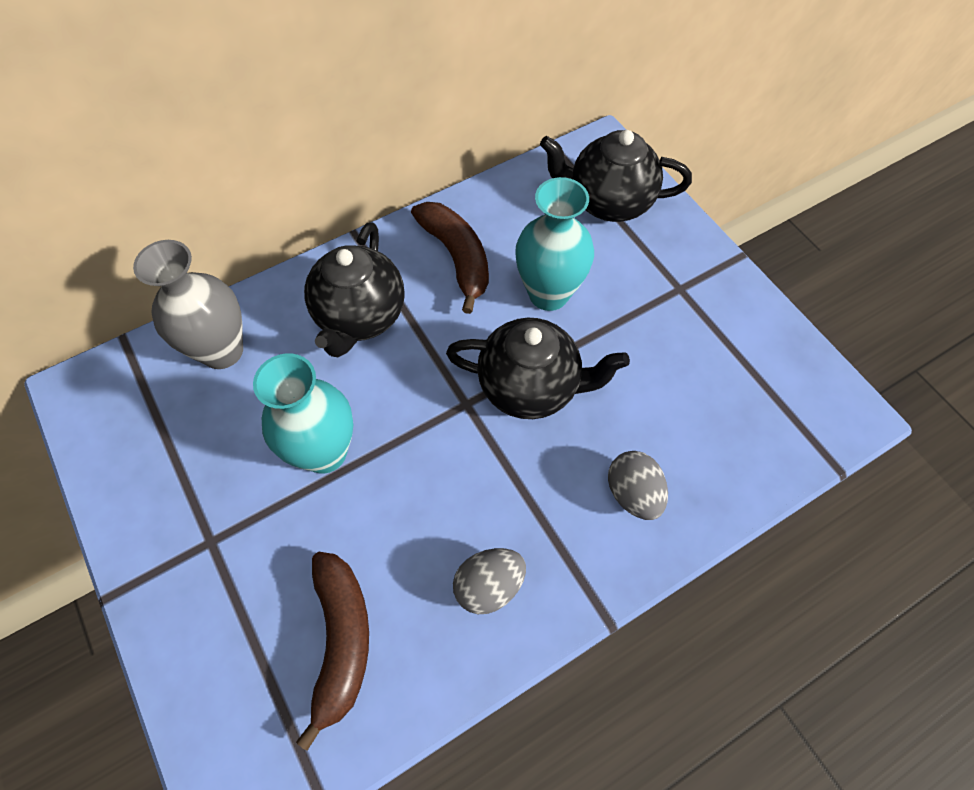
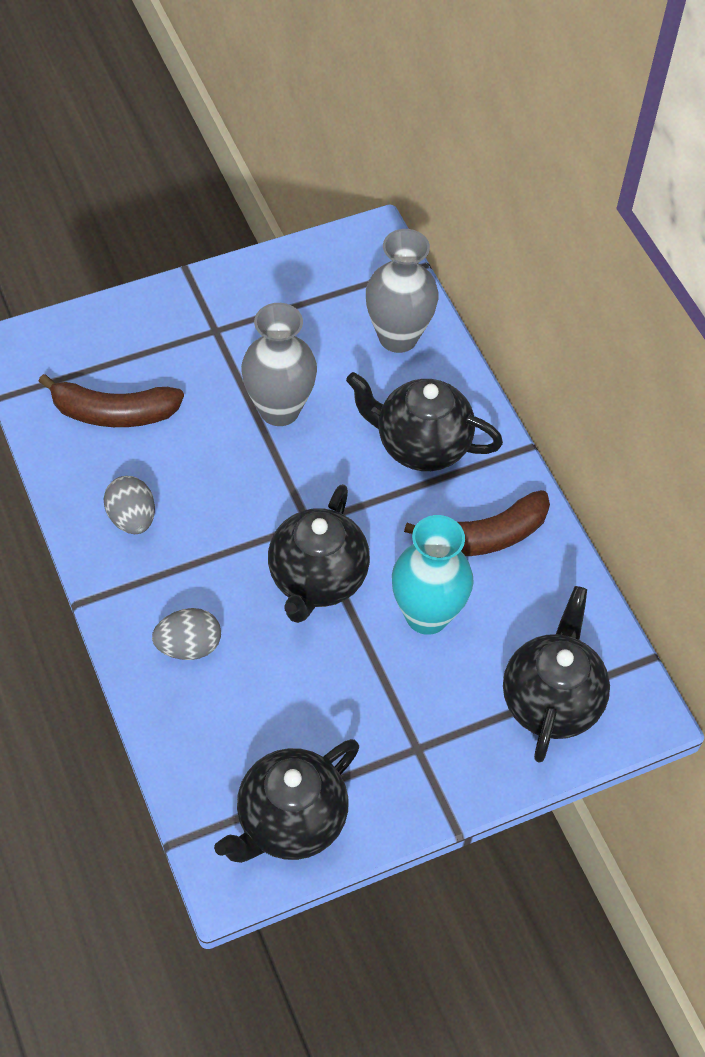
camera: 95 degrees right, 5 degrees down
(324, 452) = (279, 409): turquoise vase -> grey vase
(782, 375) = (290, 822): none -> black teapot

